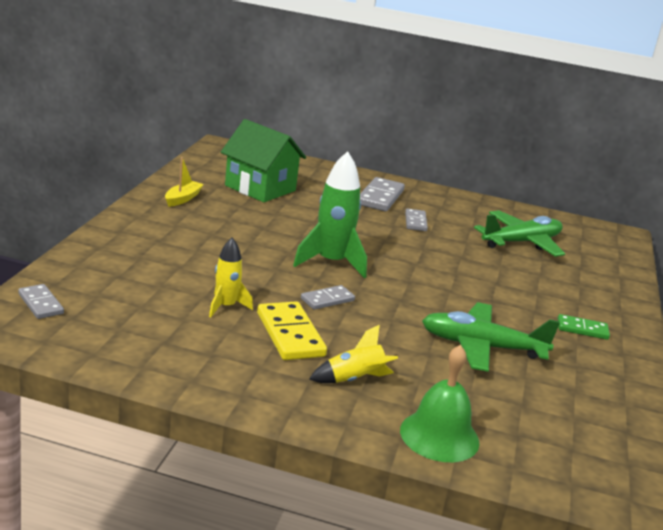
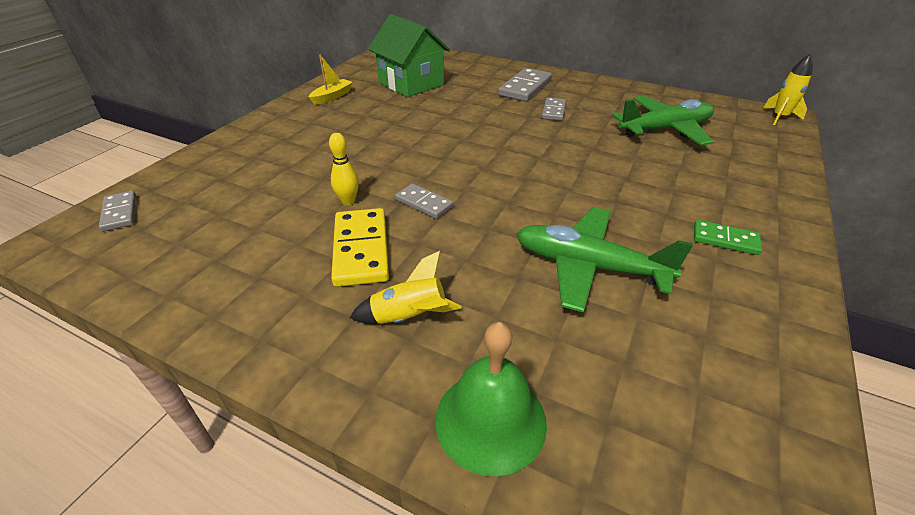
camera: 15 degrees right, 15 degrees up
(226, 306) = (308, 213): yellow rocket -> yellow rocket (779, 117)
(257, 297) = (348, 201): none -> yellow bowling pin
(327, 299) = (424, 203): grey domino -> grey domino turned 60 degrees clockwise
(331, 262) = (447, 158): green rocket -> none

